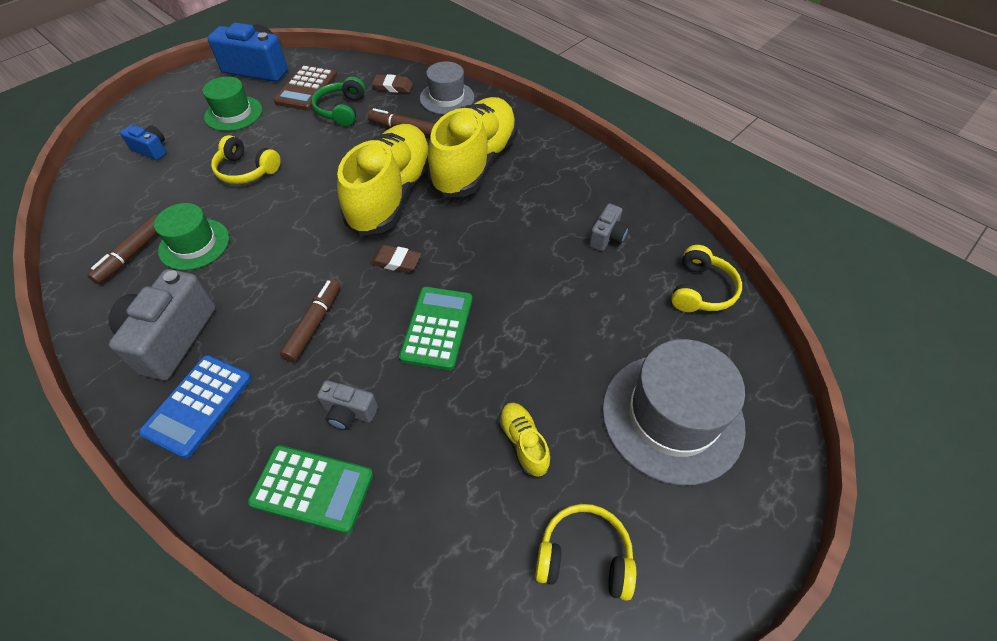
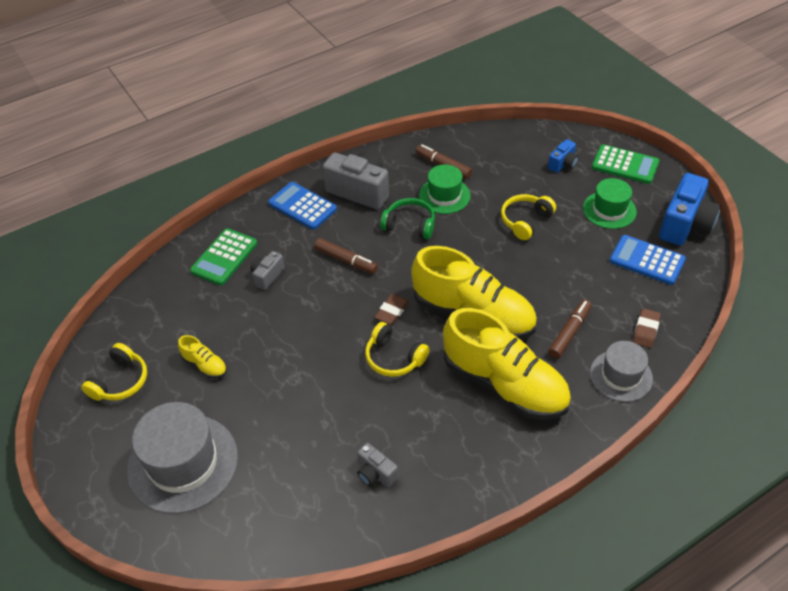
camera: 105 degrees right, 5 degrees down
(306, 88) = (647, 260): brown calculator -> blue calculator
(341, 110) = (607, 286): green headphones -> green headphones (410, 225)
(437, 328) = (317, 330): green calculator -> green calculator (625, 165)
(523, 443) = (205, 365): yellow shoe -> yellow shoe turned 45 degrees clockwise
(701, 290) = (288, 533): yellow headphones -> yellow headphones (394, 358)

